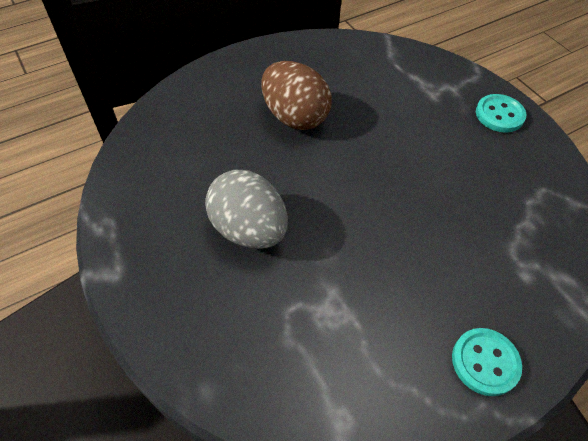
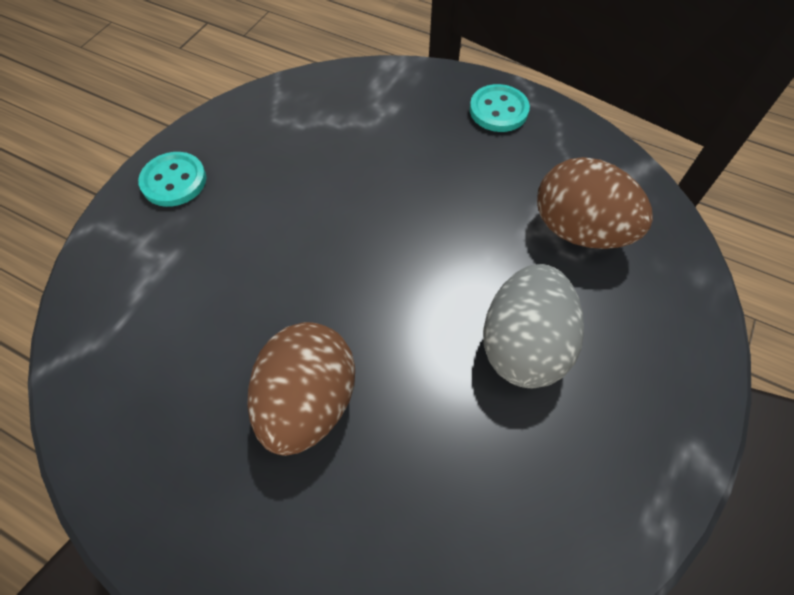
camera: 120 degrees left, 5 degrees up
(310, 330) = (579, 230): none -> brown egg

